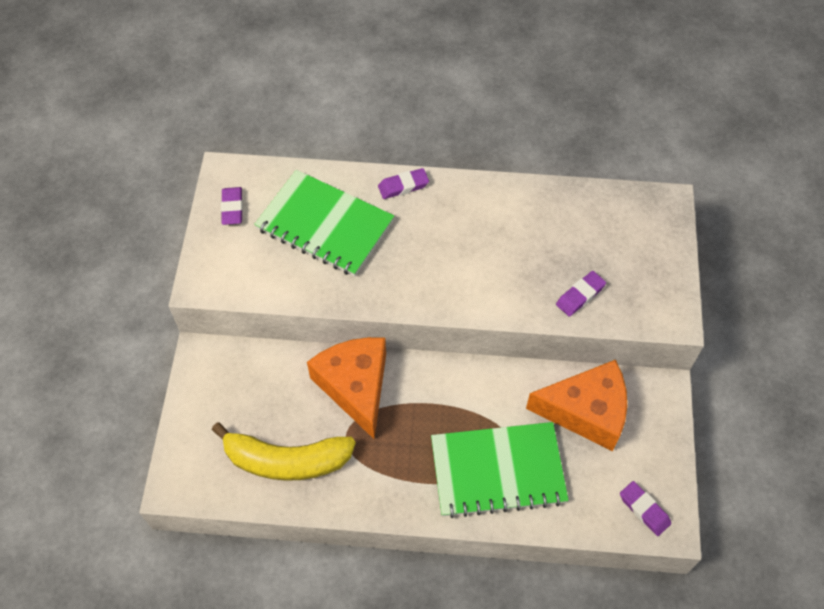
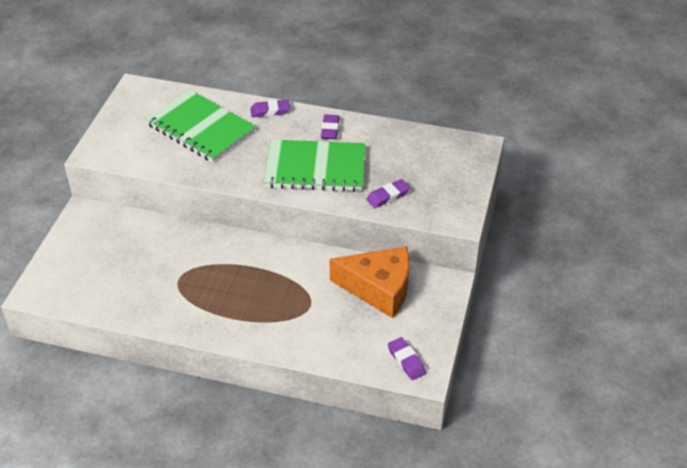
camera: 10 degrees right, 15 degrees down
(232, 208) = (133, 109): purple eraser -> purple eraser (330, 129)
(286, 460) = (126, 288): yellow banana -> none
(355, 386) = (197, 247): orange cheese -> none
(497, 470) = (293, 318): green notebook -> green notebook (315, 168)

